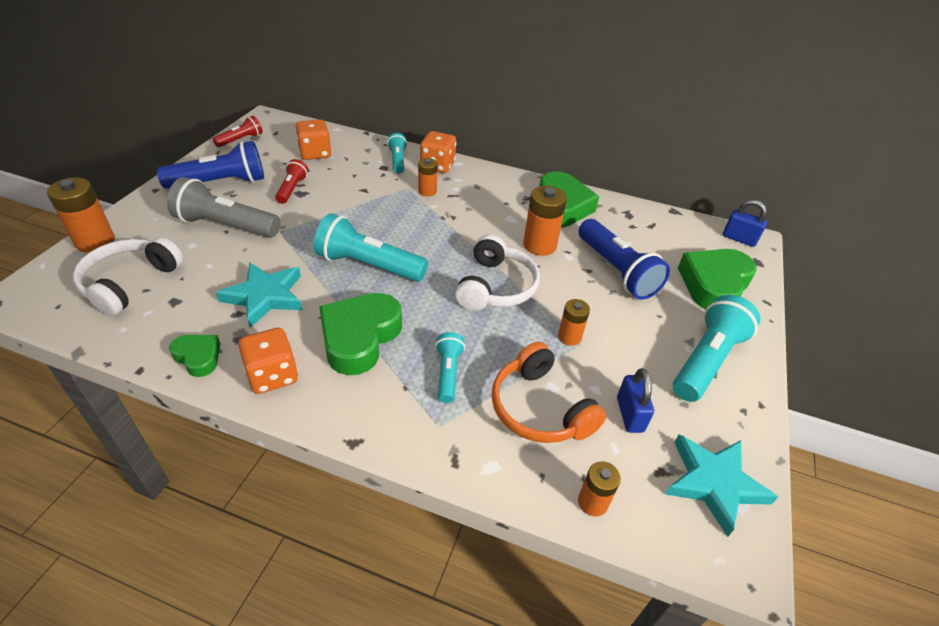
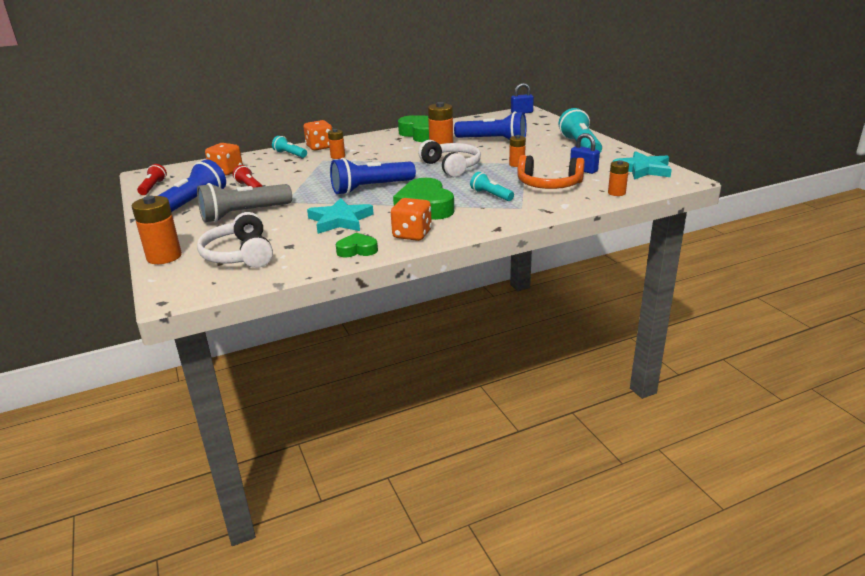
camera: 40 degrees left, 15 degrees down
(368, 265) = (370, 188): turquoise flashlight -> blue flashlight
(714, 284) = (540, 128): green heart -> none

